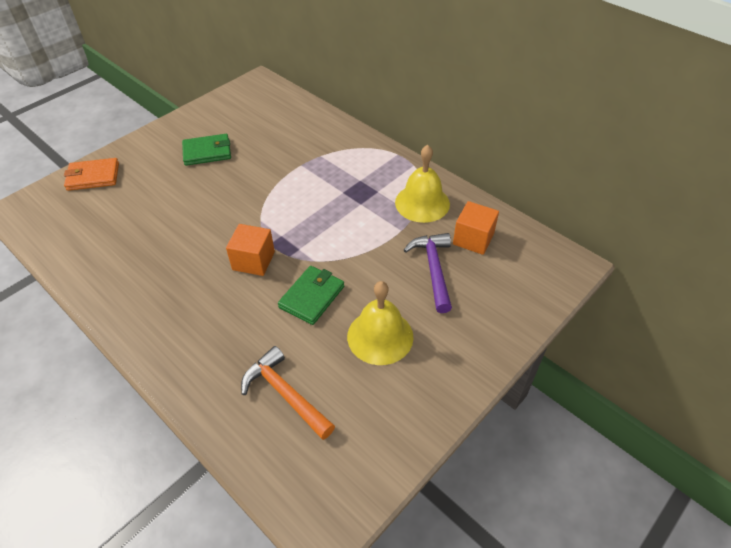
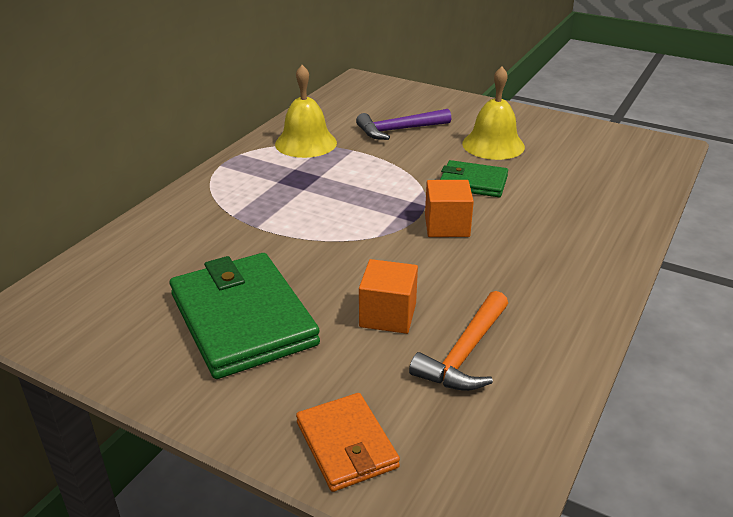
camera: 105 degrees left, 15 degrees down
(207, 152) = (242, 319): green wallet -> green wallet, size x1.79
(285, 394) = (588, 177): orange hammer -> orange hammer (465, 353)
(473, 239) = (349, 116): orange cube -> orange cube (388, 315)

